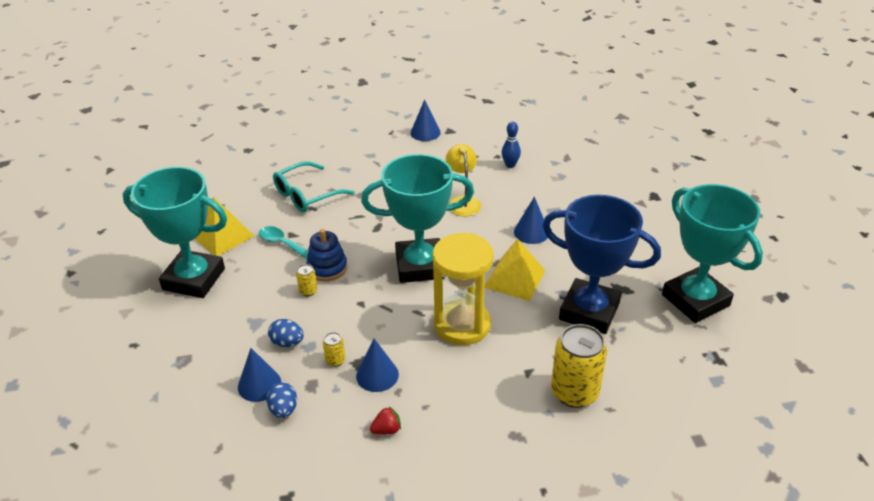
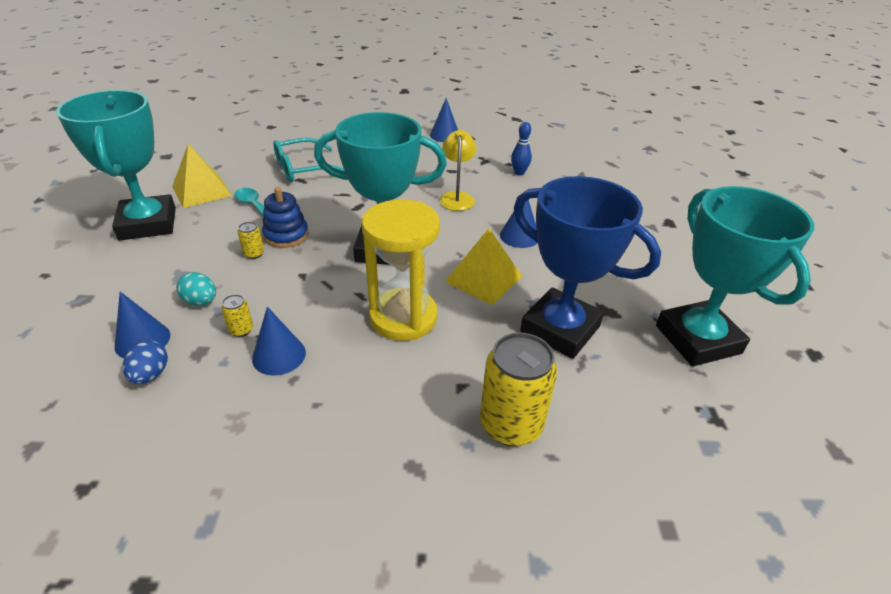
camera: 10 degrees right, 0 degrees up
(194, 279) = (148, 224): turquoise trophy -> turquoise trophy turned 45 degrees clockwise
(287, 343) = (201, 301): blue egg -> turquoise egg
(387, 430) = (255, 424): red strawberry -> none

